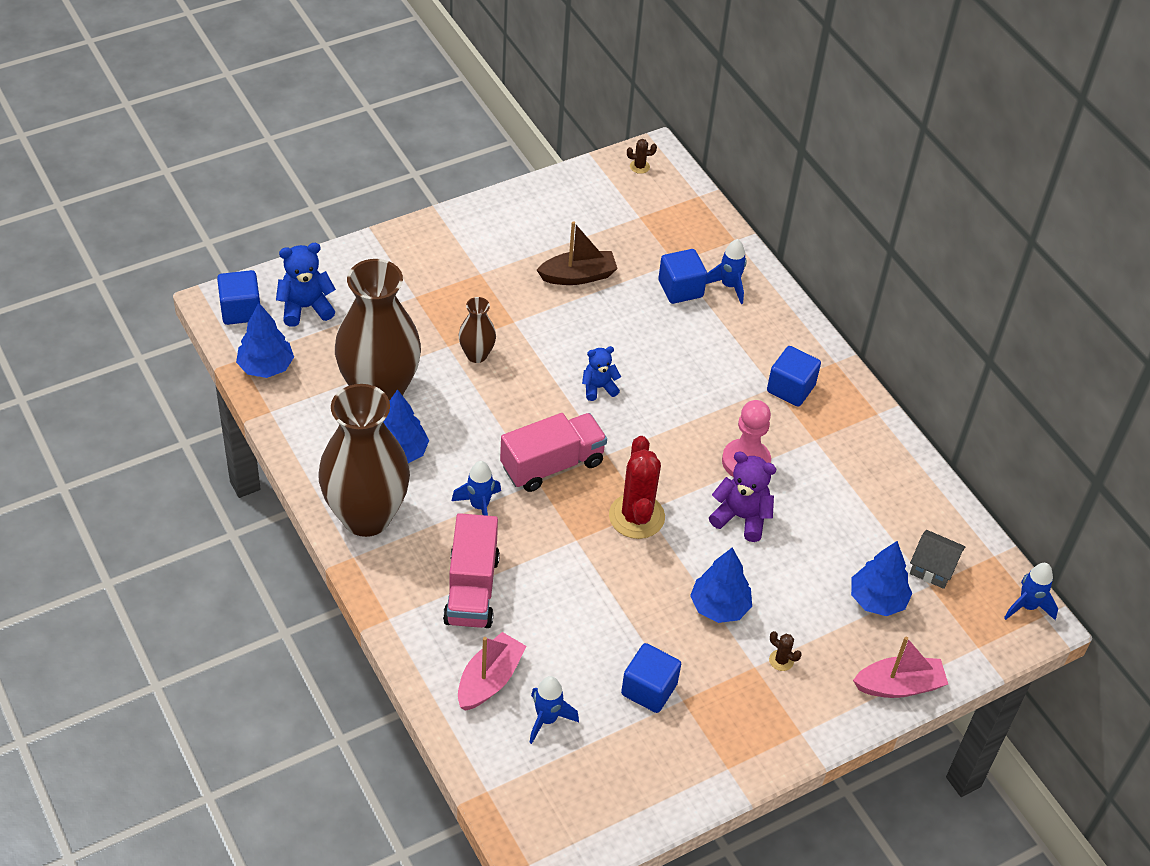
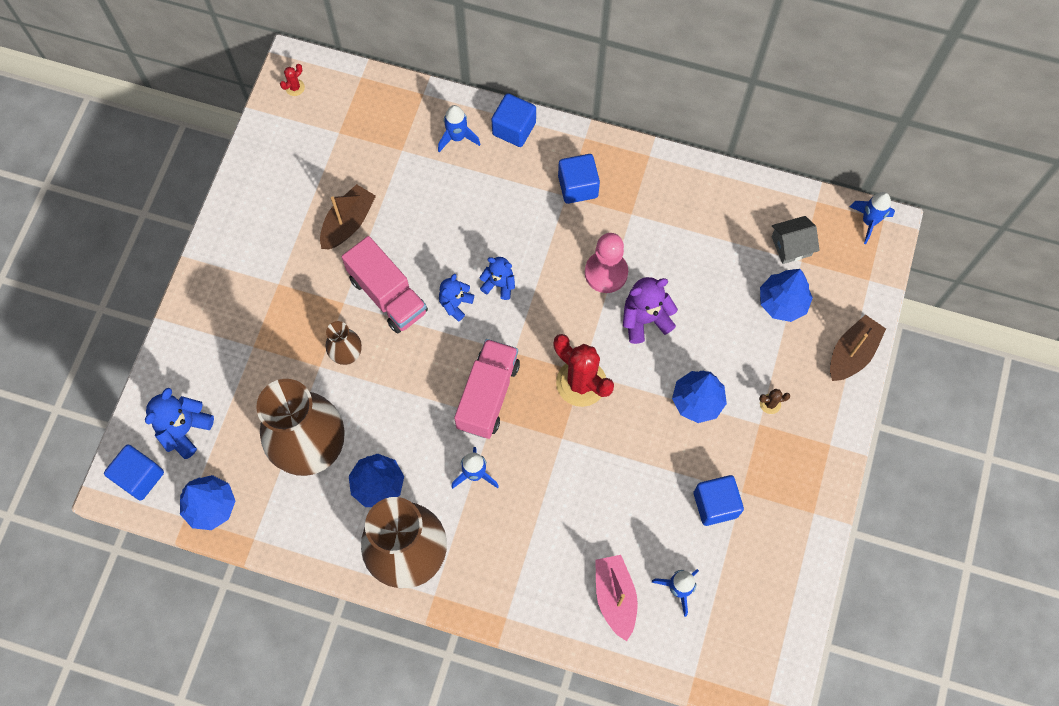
camera: 40 degrees left, 20 degrees up
(471, 589) = (535, 542): pink truck -> pink truck (388, 295)
(639, 166) = (295, 87): brown cactus -> red cactus
(648, 402) = (499, 284): none -> blue teddy bear
(680, 289) = (428, 170): blue cube -> blue cube (514, 129)
(899, 685) = (852, 353): pink boat -> brown boat

